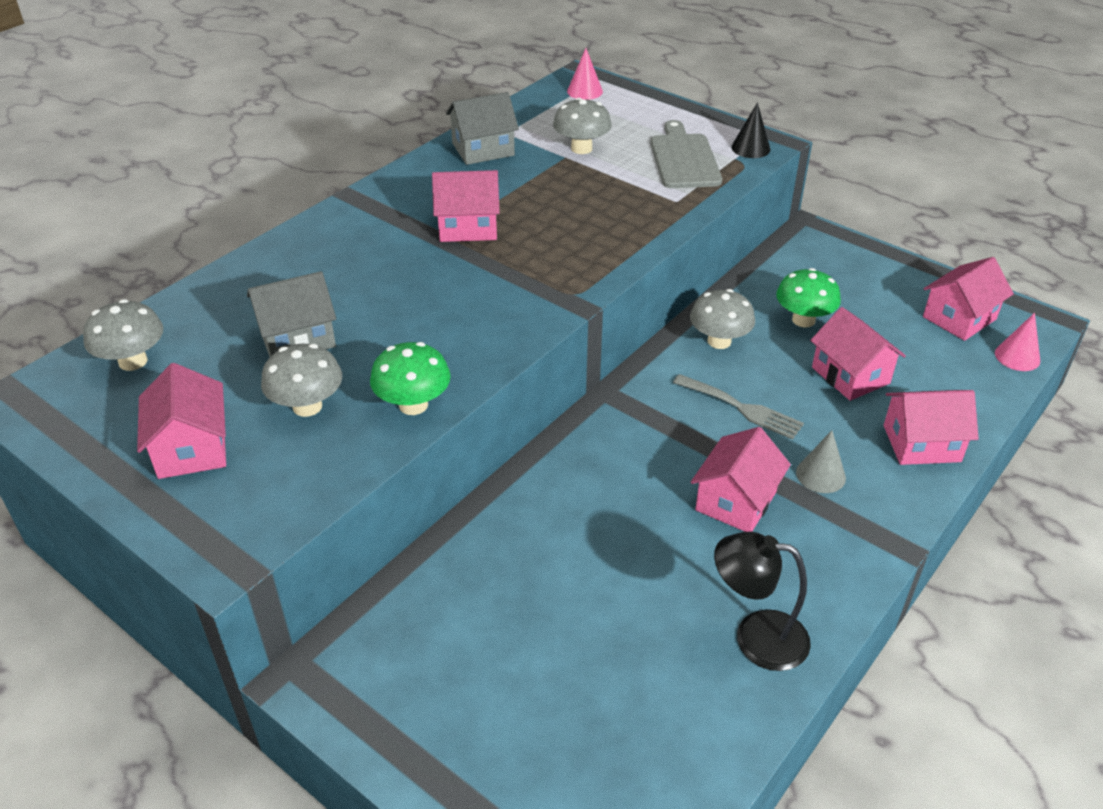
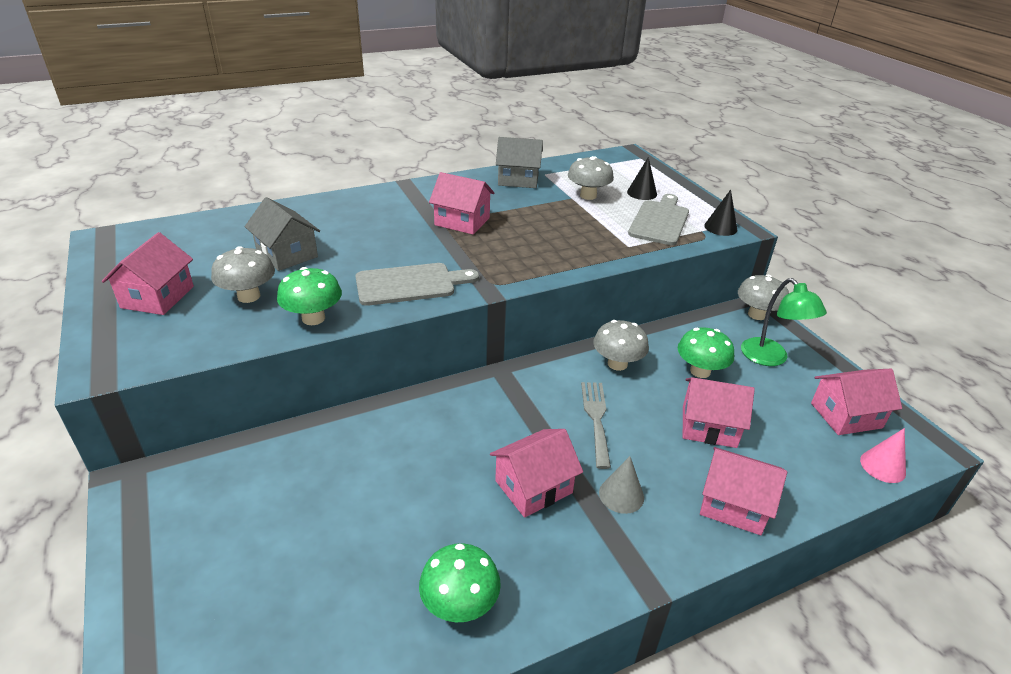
camera: 25 degrees right, 5 degrees down
(133, 361) = (182, 238): grey mushroom -> grey mushroom (757, 314)
(297, 338) = (287, 254): grey house -> grey house turned 45 degrees clockwise
(483, 326) = (410, 284): none -> grey cutting board
(584, 91) = (623, 163): pink cone -> none
(637, 127) = (642, 193): none -> black cone
(742, 408) = (596, 419): grey fork -> grey fork turned 150 degrees counterclockwise
(756, 637) = (460, 604): black lamp -> green mushroom
(850, 375) = (709, 426): pink house -> pink house turned 75 degrees counterclockwise
(858, 282) = (770, 358): none -> green lamp

